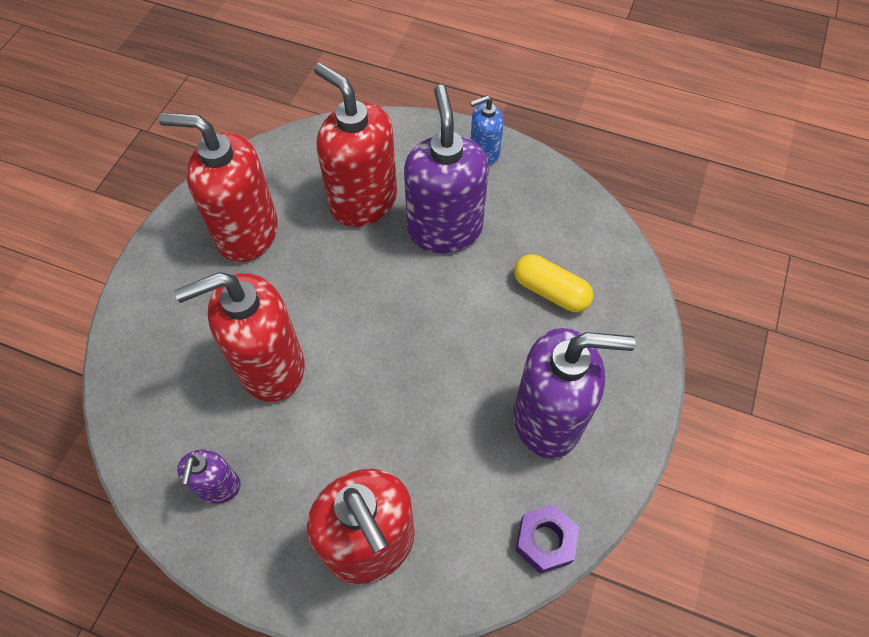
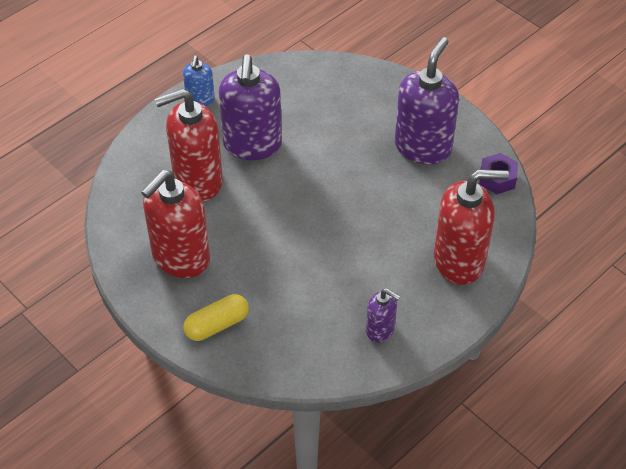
camera: 65 degrees left, 10 degrees down
(270, 366) = (305, 276): red soap dispenser -> none
(444, 229) = (252, 145): purple soap dispenser -> purple soap dispenser turned 105 degrees counterclockwise
(550, 291) = (335, 110): yellow capsule -> yellow capsule (217, 325)

